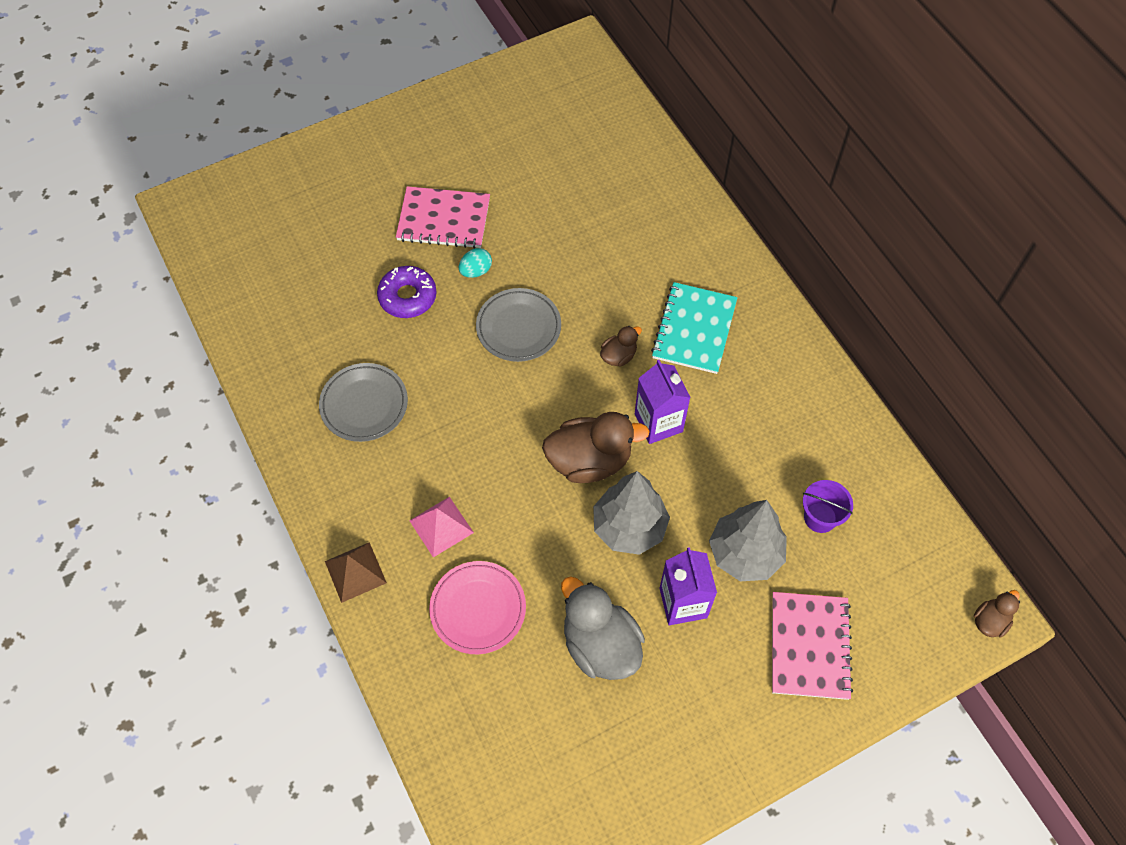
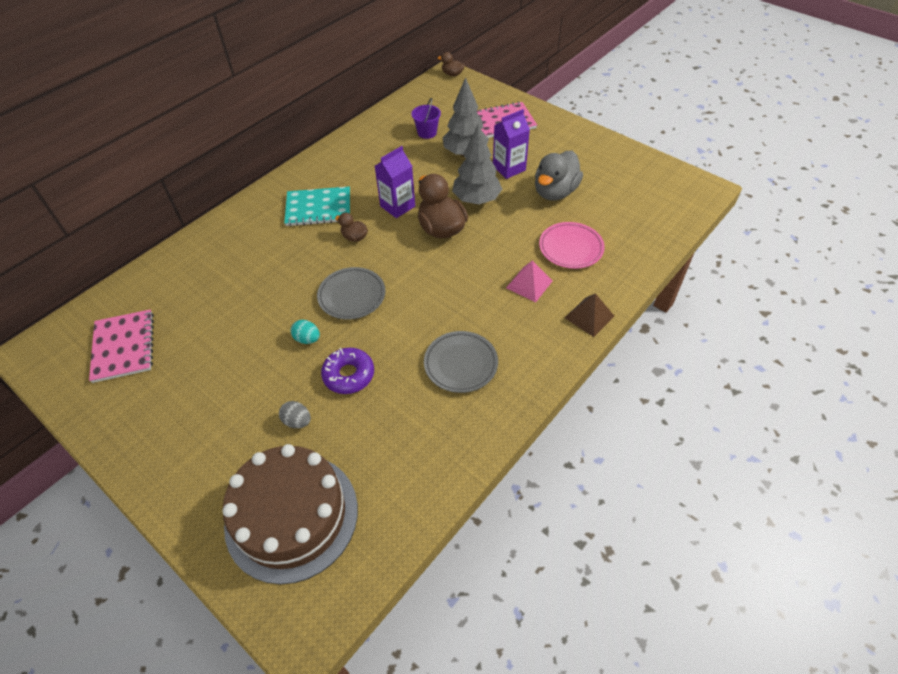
camera: 110 degrees left, 10 degrees down
(281, 218) = (291, 516): none -> brown cake
(376, 241) = (297, 421): none -> grey egg
(444, 219) = (259, 380): pink notebook -> pink notebook (124, 347)

